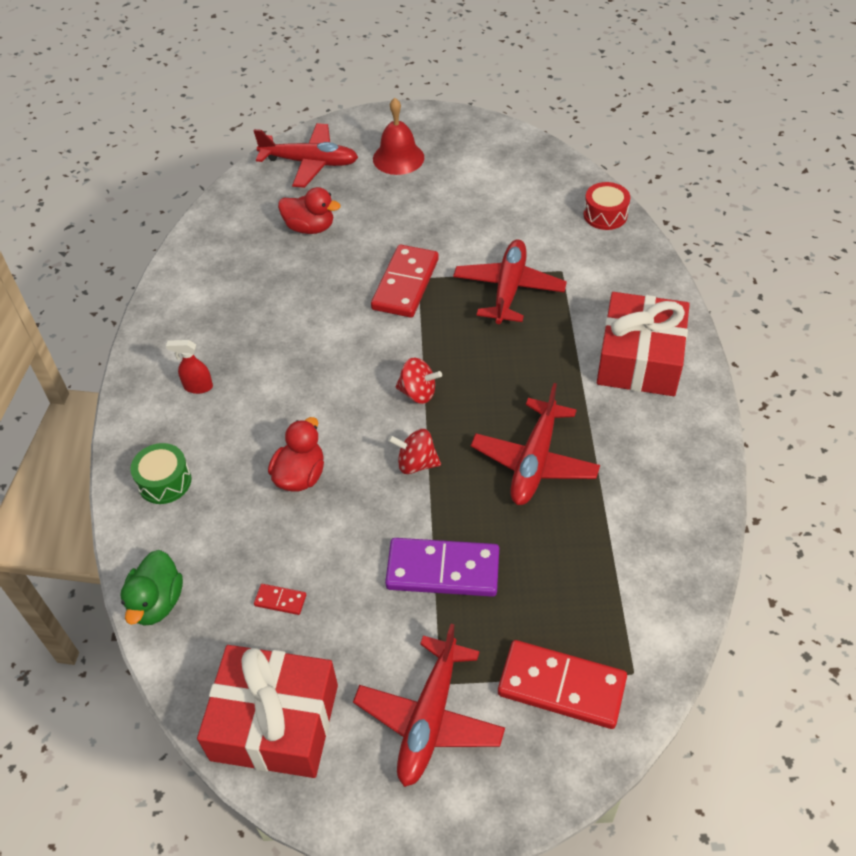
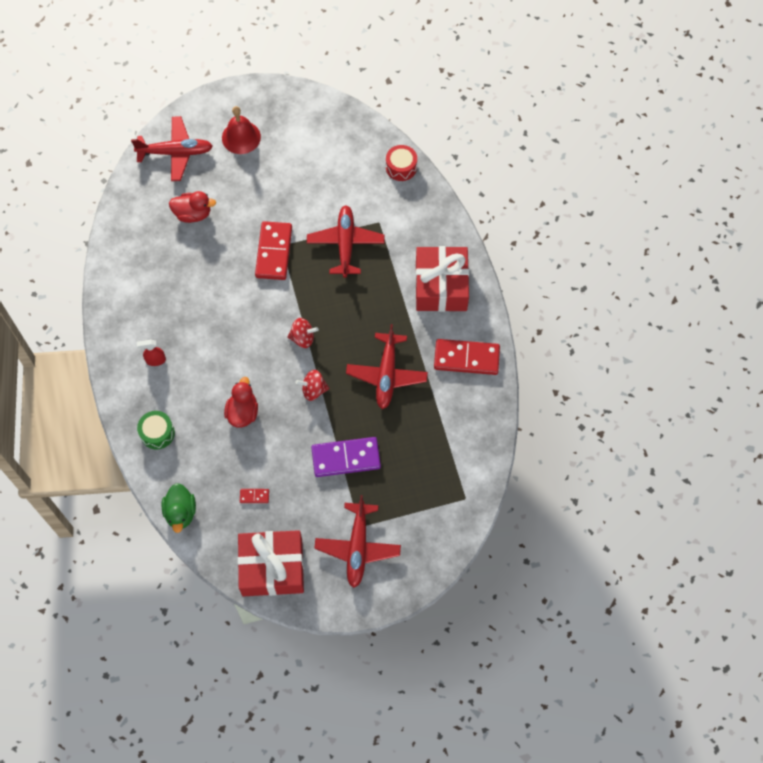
camera: 15 degrees left, 15 degrees up
(561, 687) = (427, 514): red domino -> red domino (466, 358)

